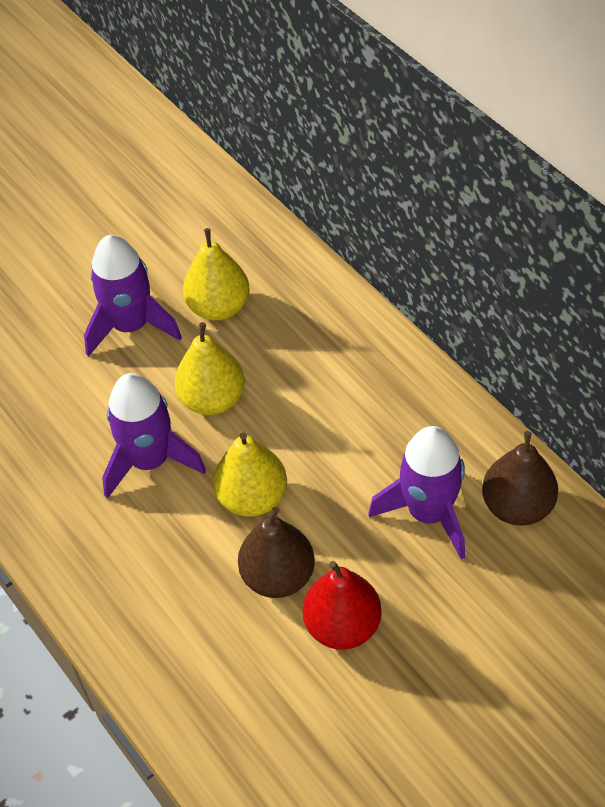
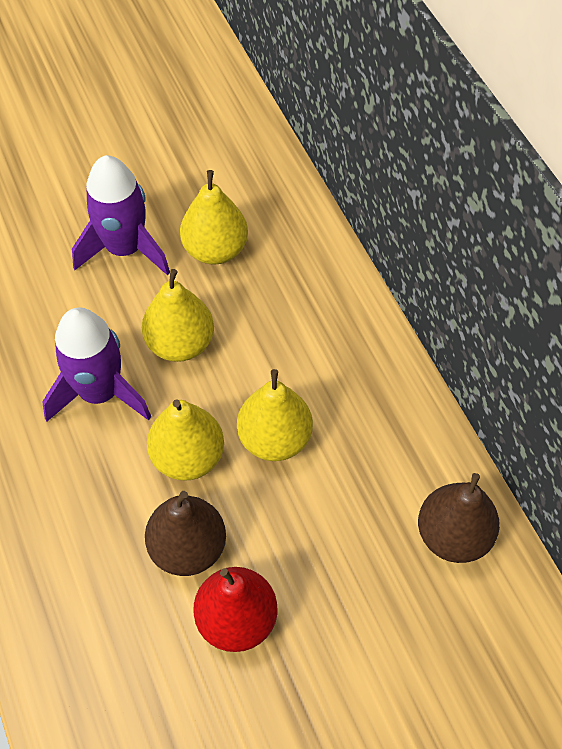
camera: 10 degrees right, 5 degrees up
(328, 462) = (275, 439): none -> yellow pear
(429, 513) = (360, 519): purple rocket -> none

